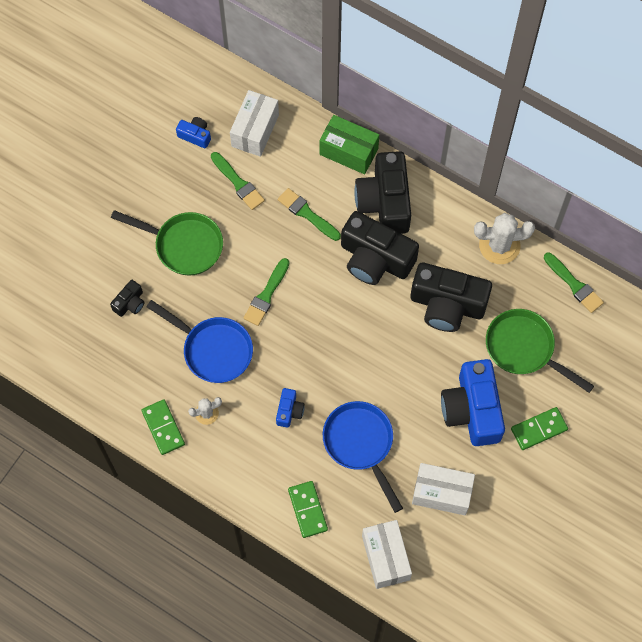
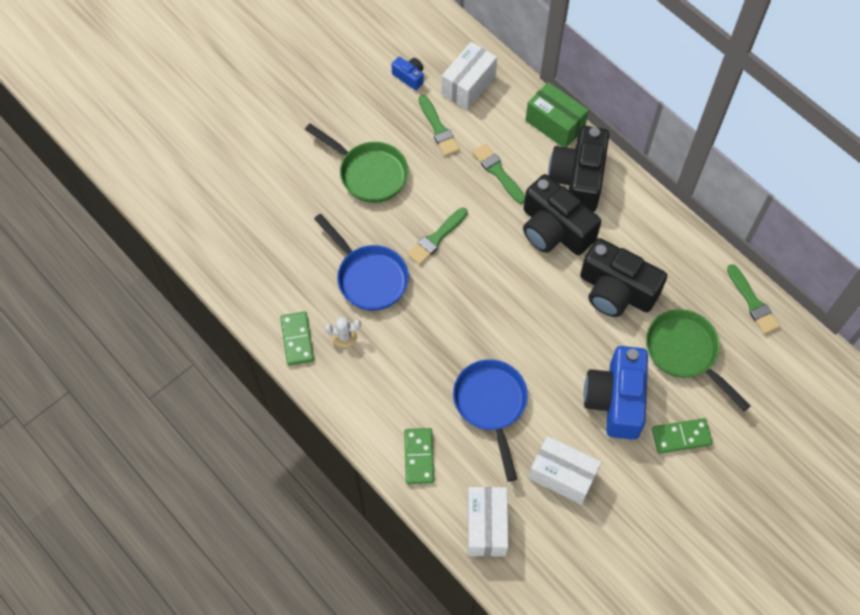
camera: 15 degrees right, 5 degrees down
(130, 303) = (300, 214): black camera -> none
(289, 411) = (428, 354): blue camera -> none
(499, 245) = (684, 246): white cactus -> none

